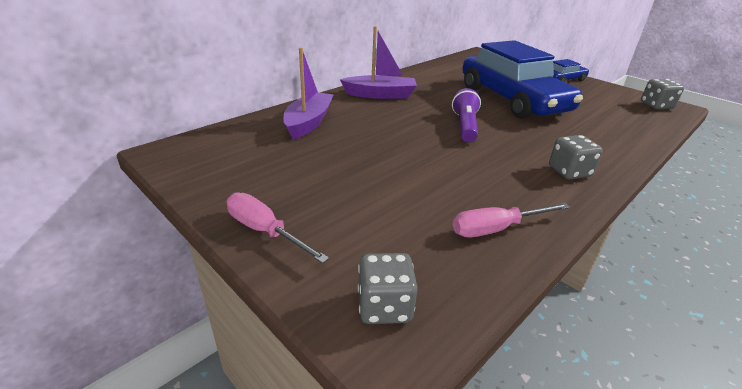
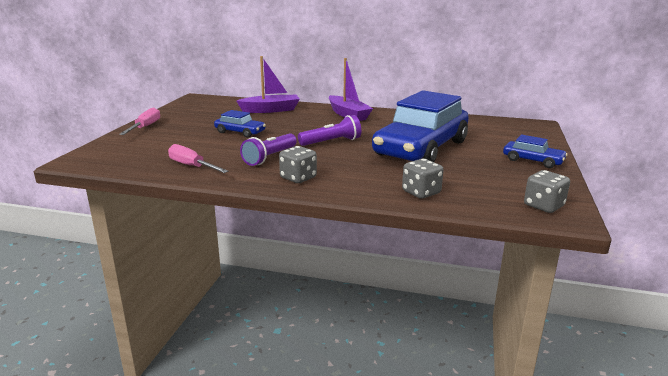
camera: 60 degrees right, 10 degrees down
(380, 163) = (240, 132): none -> blue car
(384, 306) = (105, 155): grey dice -> grey dice (421, 192)
(494, 169) = (270, 157): none -> purple flashlight

